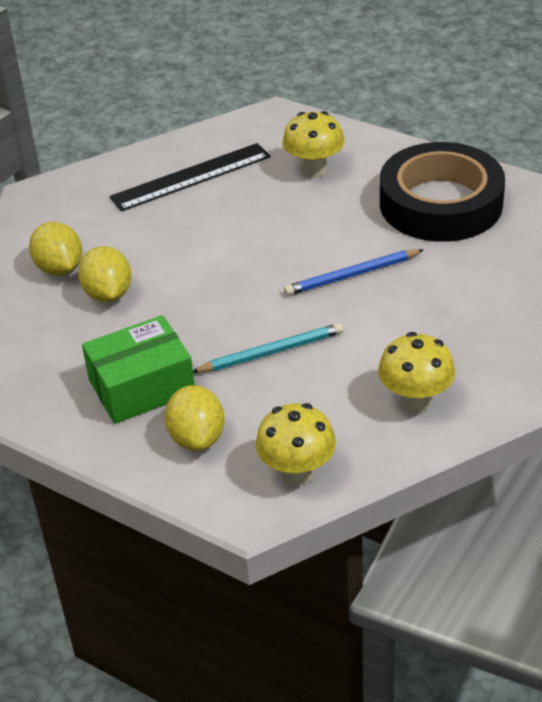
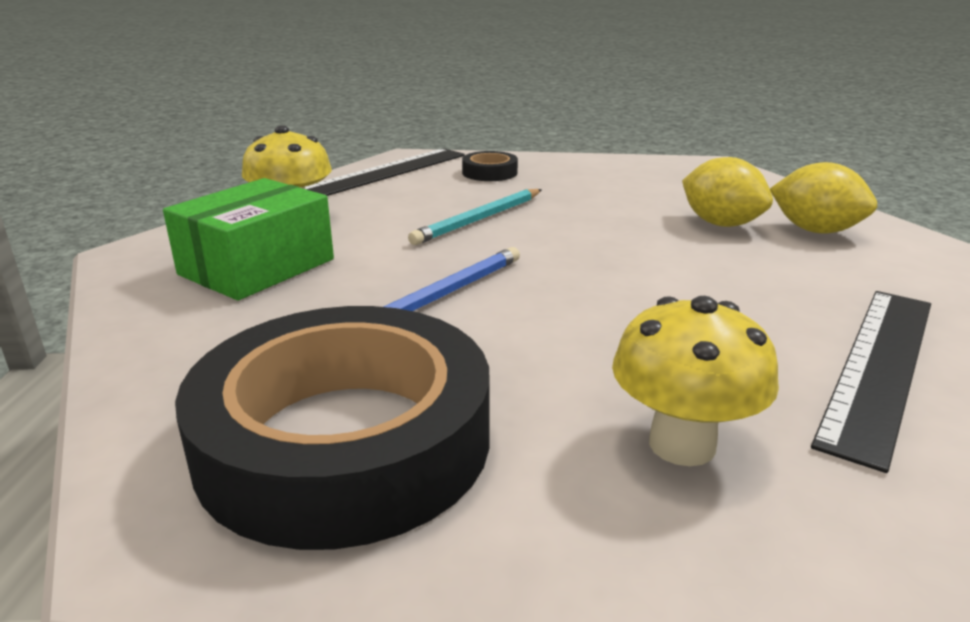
camera: 150 degrees right, 15 degrees down
(141, 387) = (577, 184): green box -> green box (257, 267)
(197, 438) = (489, 172): yellow lemon -> black tape
(297, 473) = (385, 172): yellow mushroom -> black ruler

